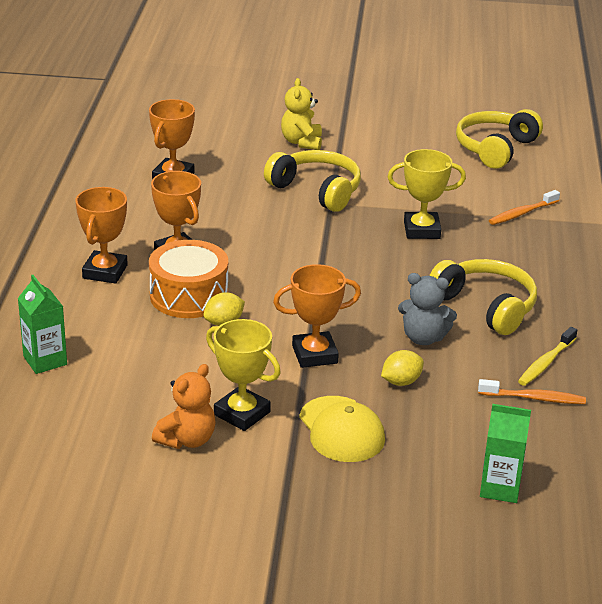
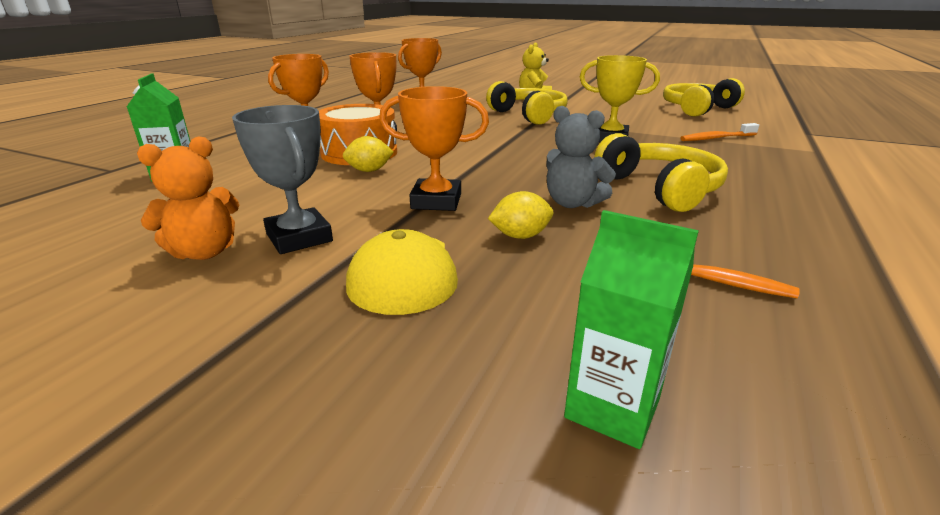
camera: 20 degrees right, 5 degrees down
(242, 413) = (299, 238): yellow trophy -> grey trophy
(546, 363) = (731, 244): yellow toothbrush -> none

